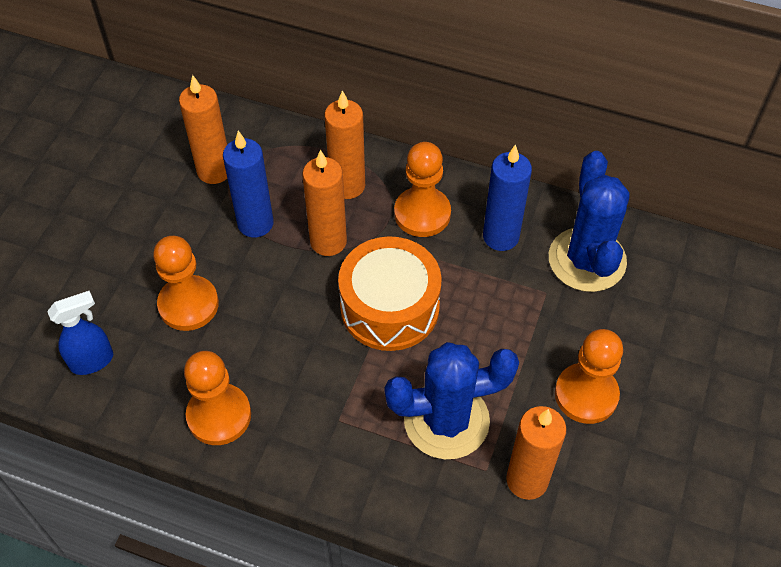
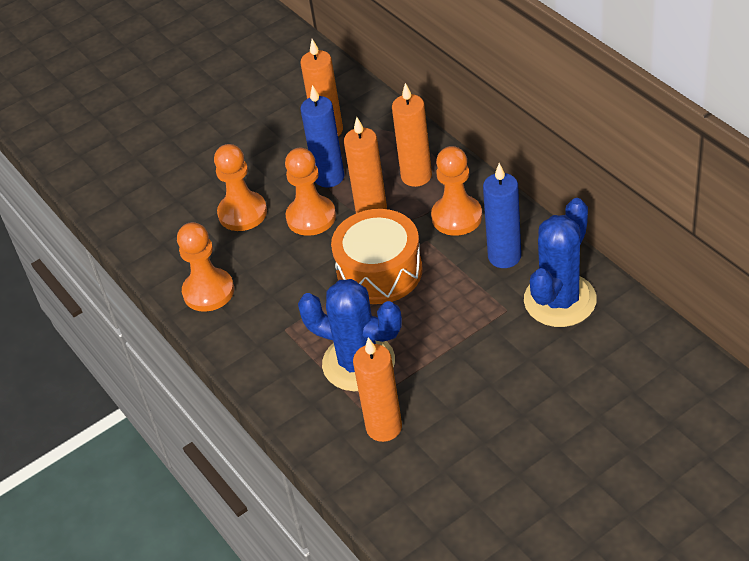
camera: 40 degrees right, 10 degrees down
(93, 361) = (155, 223): blue spray bottle -> none
(586, 394) = (477, 392): orange pawn -> orange pawn (311, 217)

